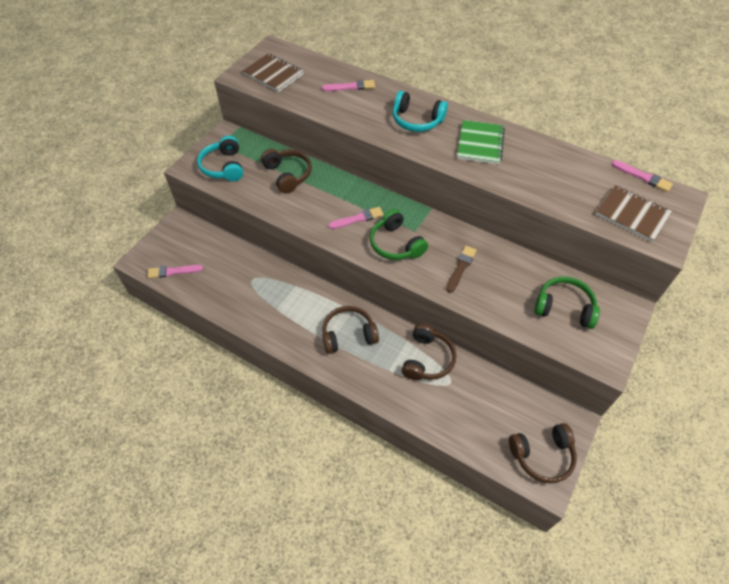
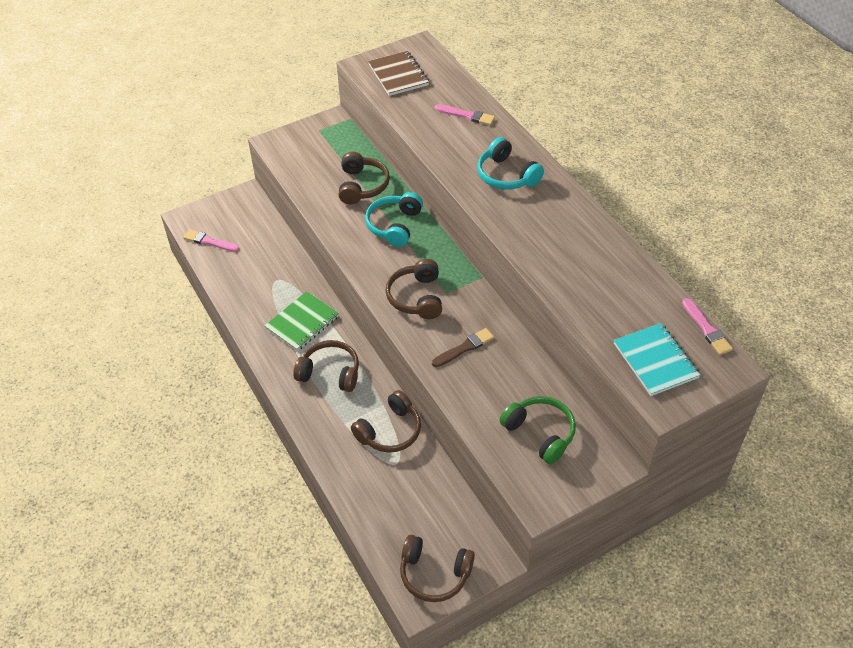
camera: 30 degrees right, 5 degrees down
(224, 167) = (306, 154): turquoise headphones -> turquoise headphones (394, 225)
(358, 218) = (398, 257): pink brush -> none
(396, 244) = (416, 297): green headphones -> brown headphones
(480, 143) = (554, 224): green notebook -> green notebook (302, 322)
(632, 214) = (655, 361): brown notebook -> turquoise notebook

